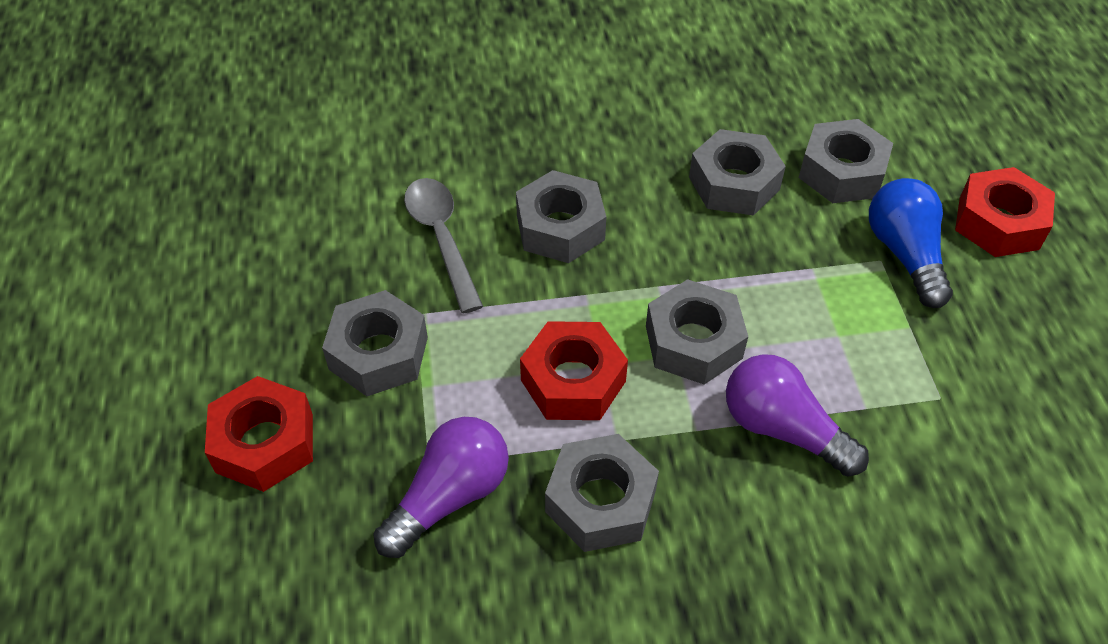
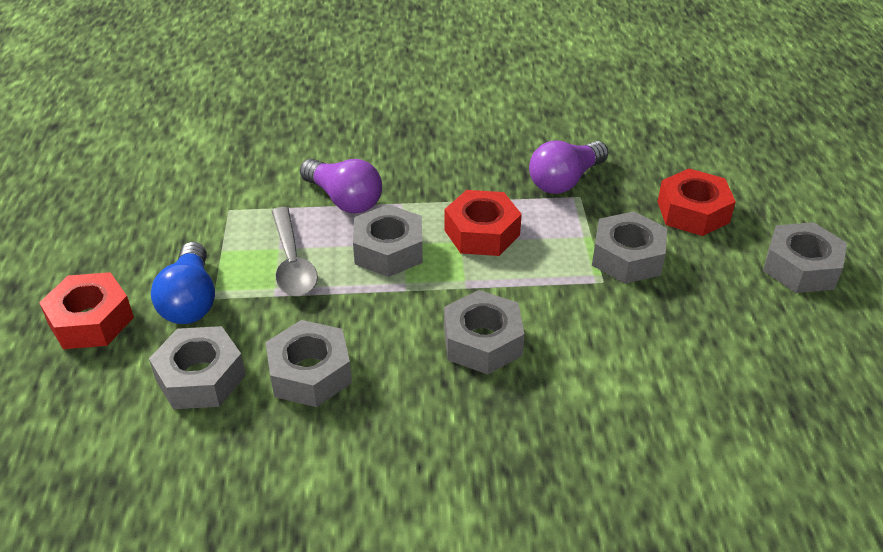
camera: 175 degrees left, 10 degrees down
(441, 238) = (590, 339): grey spoon -> grey spoon (292, 262)
(601, 501) = (470, 174): grey nut -> grey nut (800, 267)

